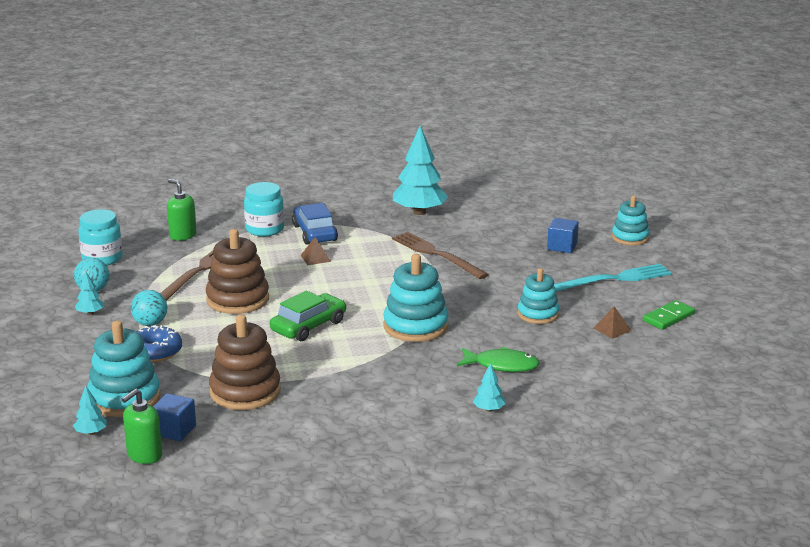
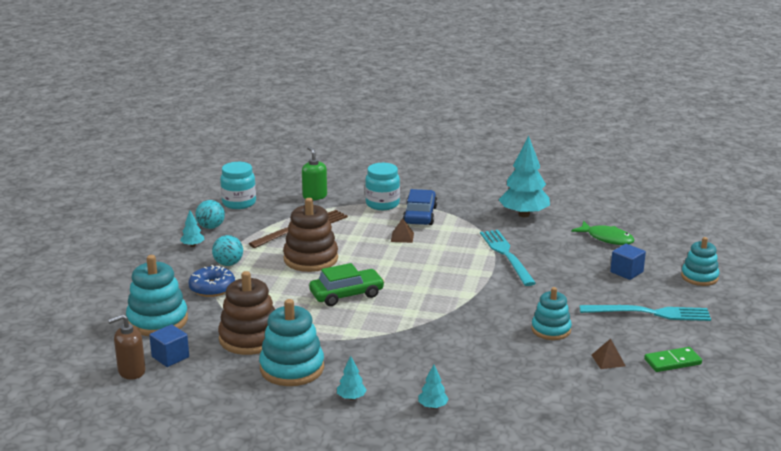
camera: 25 degrees right, 0 degrees up
(91, 432) = (110, 342): turquoise tree -> turquoise tree (351, 397)
(144, 455) = (131, 371): green soap dispenser -> brown soap dispenser
(415, 326) = (434, 315): turquoise stacking toy -> turquoise stacking toy (292, 368)
(436, 254) = (506, 255): brown fork -> turquoise fork
(502, 365) = (478, 369): green fish -> green fish (607, 238)

